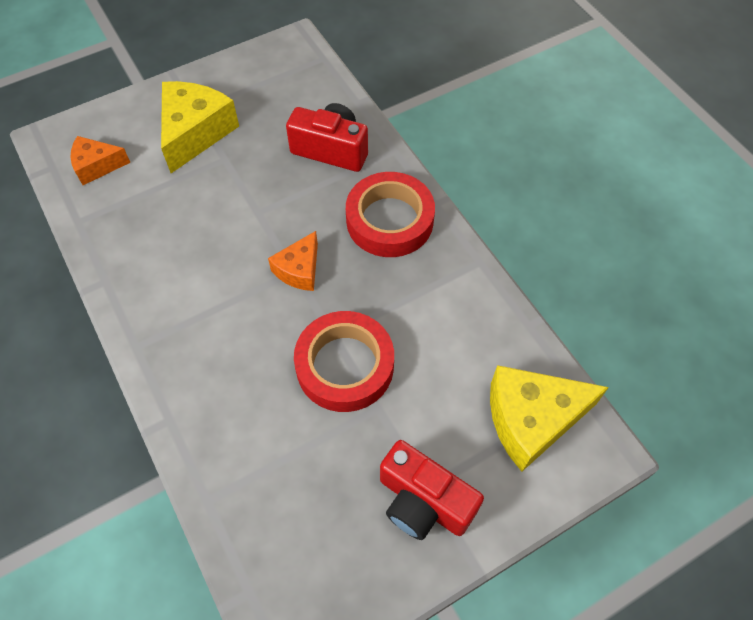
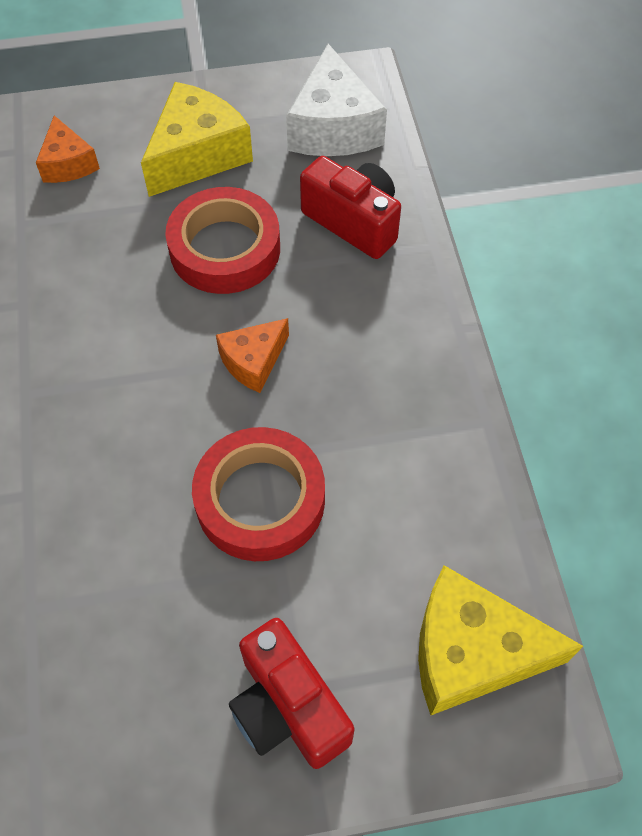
camera: 20 degrees right, 0 degrees up
(97, 166) = (68, 164): orange cheese -> orange cheese turned 120 degrees counterclockwise
(289, 86) = (333, 127): none -> white cheese
(389, 220) = (391, 333): red tape -> red tape (225, 249)

